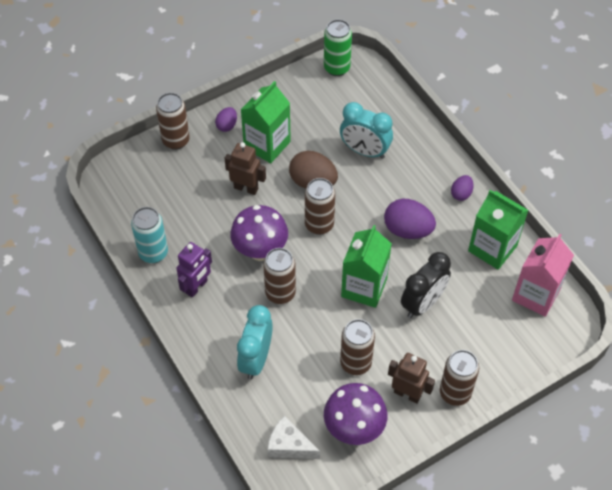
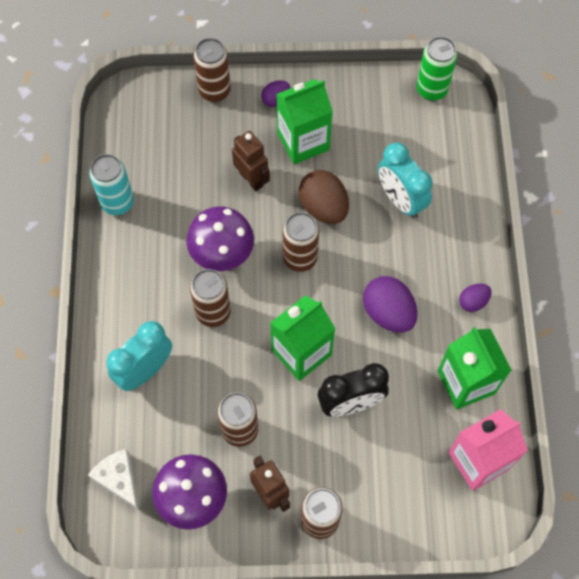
camera: 30 degrees right, 10 degrees up
(196, 287) = (136, 261): purple robot -> none

